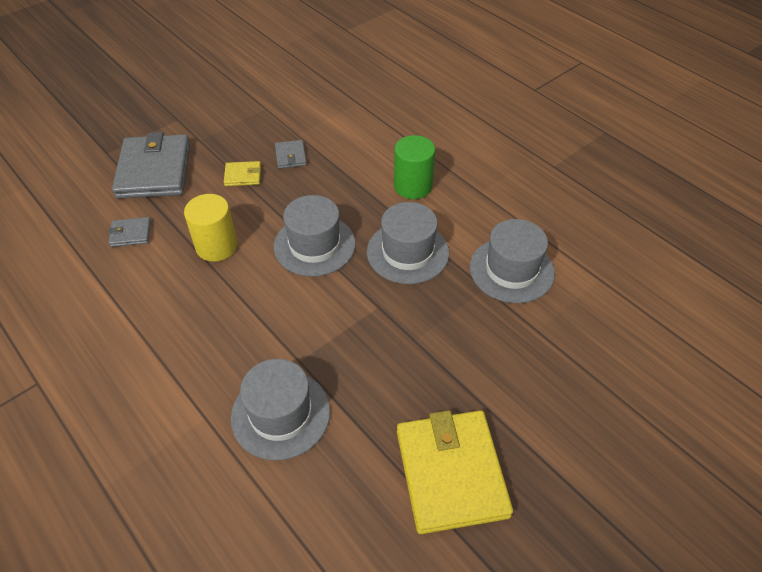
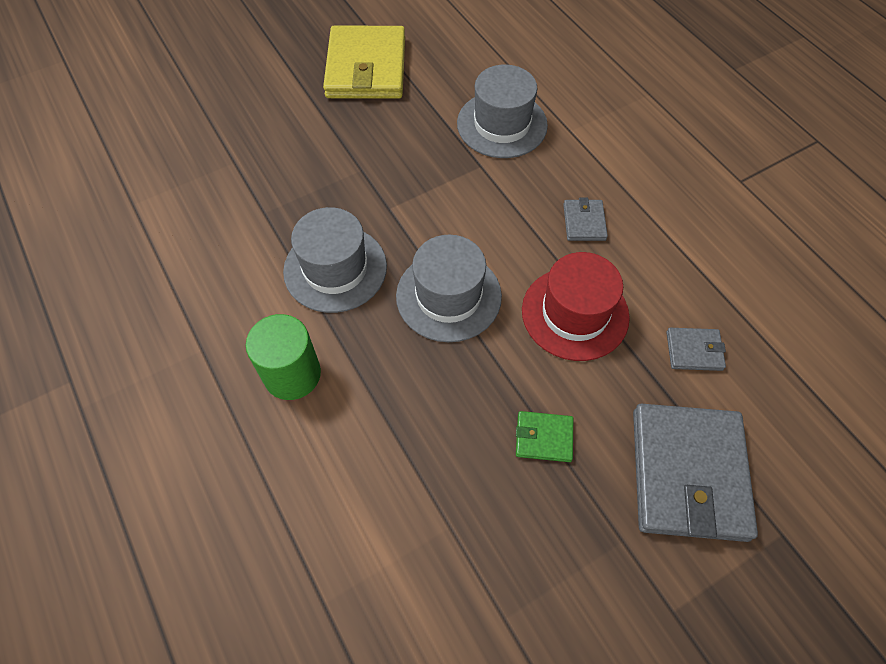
camera: 170 degrees left, 10 degrees up
(216, 246) = (575, 313): yellow cylinder -> red hat
(243, 175) = (544, 437): yellow wallet -> green wallet
(290, 156) = (466, 470): grey wallet -> grey wallet (584, 222)
(511, 270) = (224, 228): grey hat -> none

